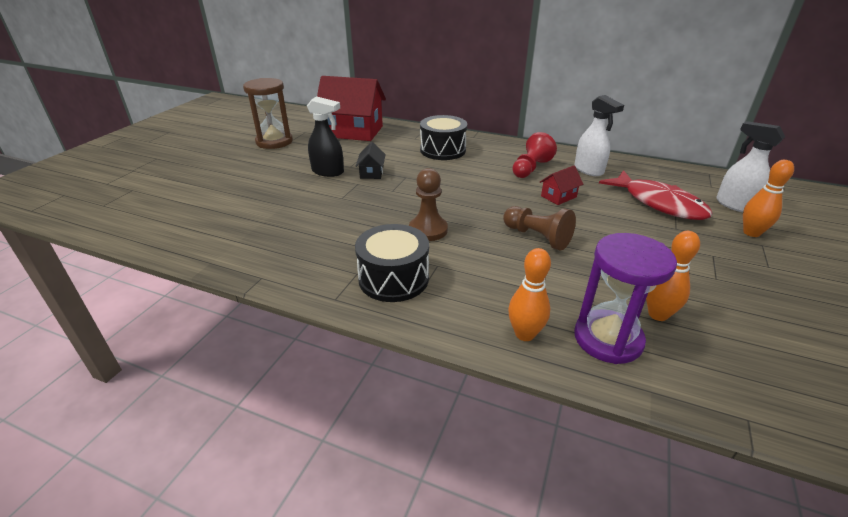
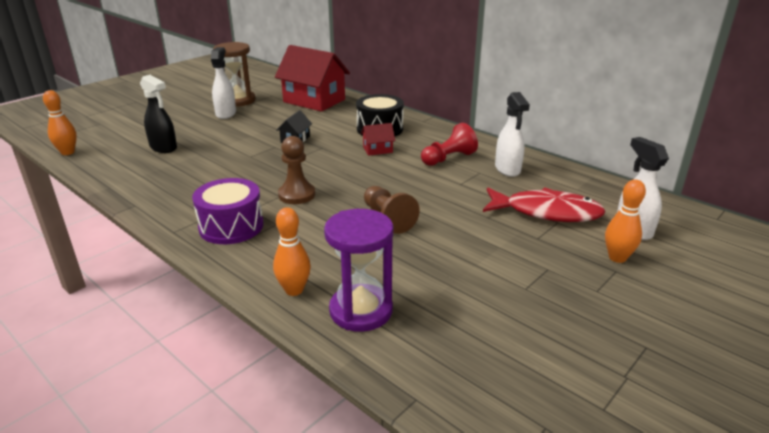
camera: 20 degrees right, 5 degrees down
(273, 157) = (226, 113): none -> white spray bottle
(328, 172) = (259, 133): black spray bottle -> black spray bottle (163, 148)
(393, 278) = (231, 226): black drum -> purple drum
(558, 196) = (448, 188): red house -> red house (377, 150)
(658, 203) = (546, 212): red fish -> red fish turned 60 degrees counterclockwise
(658, 314) = (429, 303): orange bowling pin -> orange bowling pin (68, 152)

